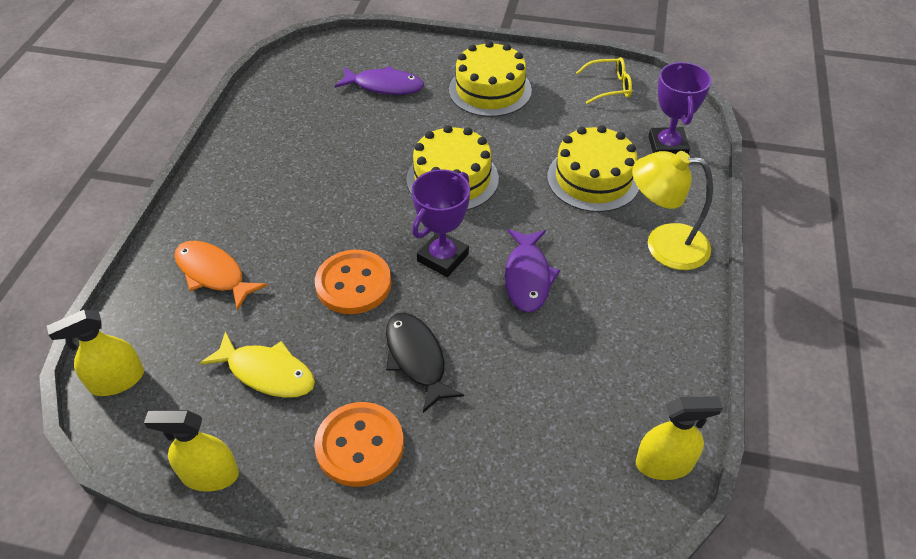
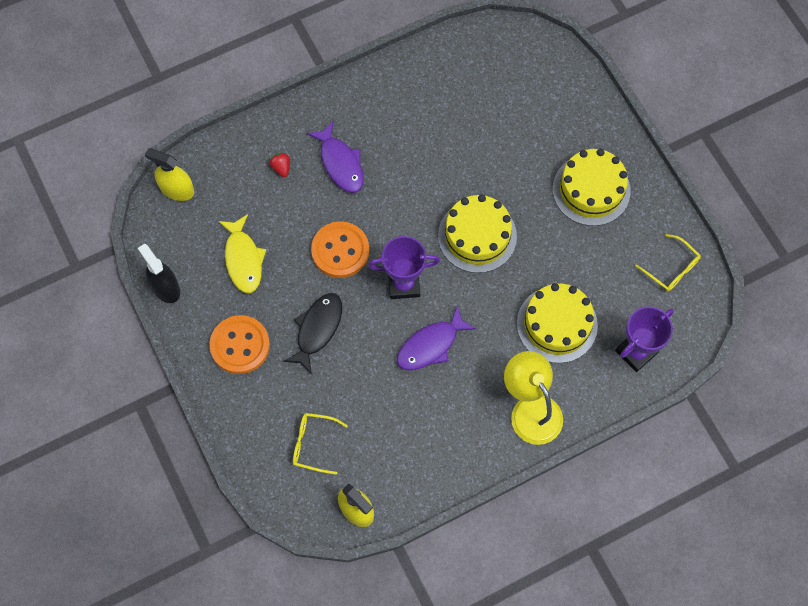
camera: 50 degrees right, 20 degrees up
(210, 474) = (165, 287): yellow spray bottle -> black spray bottle
(213, 274) = (281, 168): orange fish -> red strawberry
(384, 86) = (530, 117): purple fish -> purple fish (340, 163)
(547, 453) = (313, 444): none -> yellow glasses

